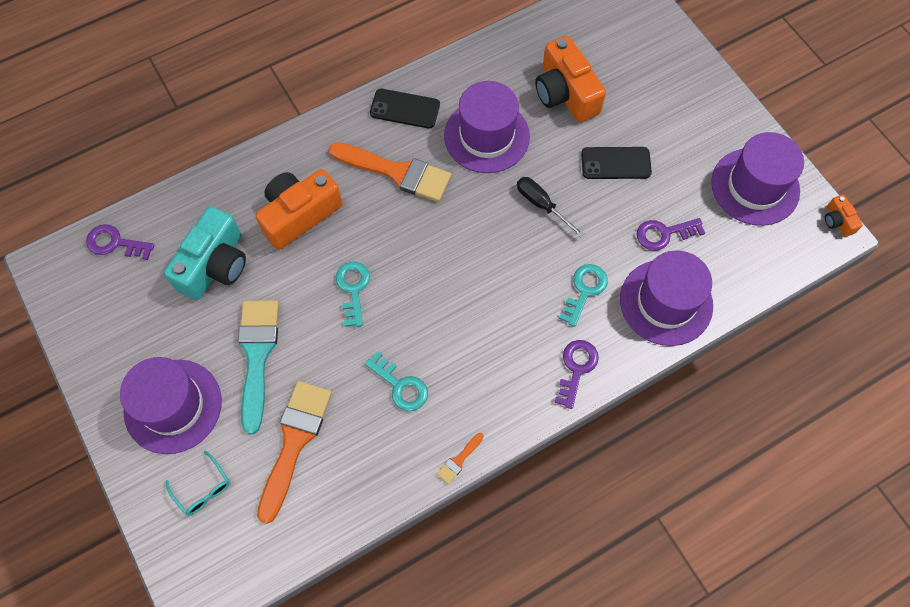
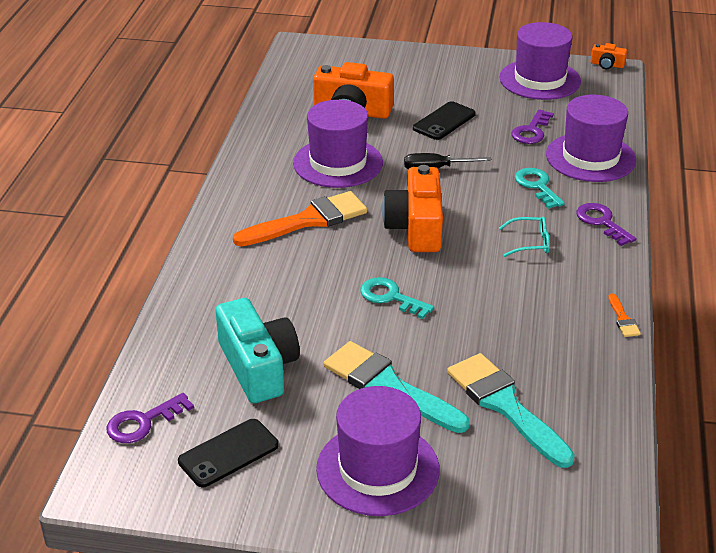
camera: 50 degrees left, 30 degrees down
(203, 489) = (491, 491): turquoise glasses -> turquoise glasses (530, 243)
(294, 441) = (505, 405): orange brush -> turquoise brush
(299, 215) = (276, 291): orange camera -> orange camera (416, 227)
(400, 386) = (517, 316): turquoise key -> none
(405, 109) = (253, 188): black phone -> black phone (228, 453)

